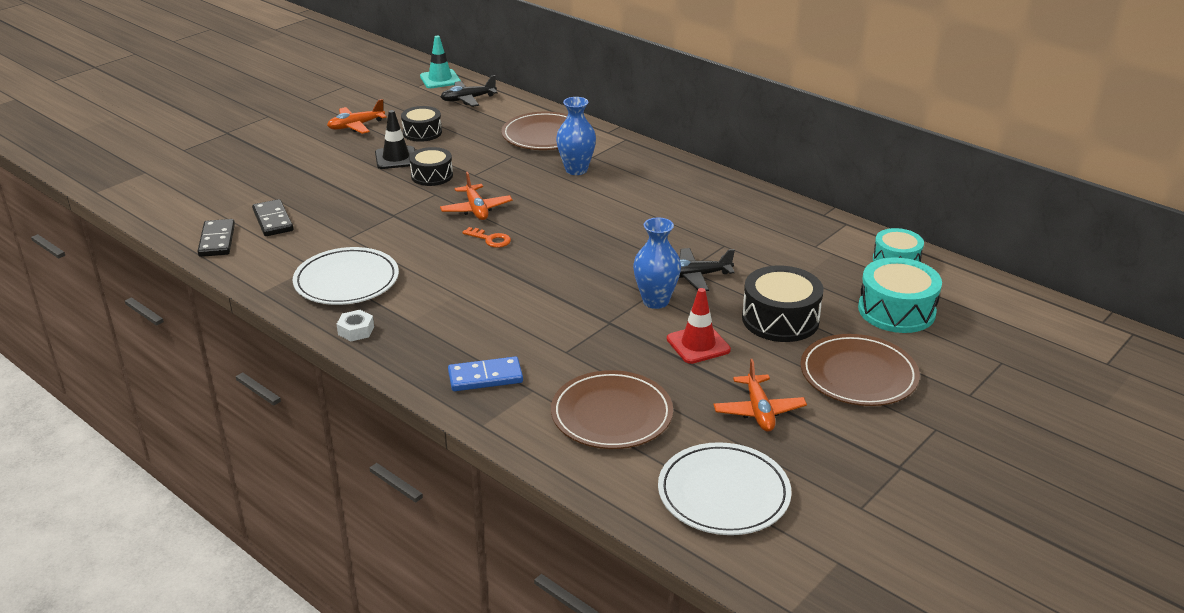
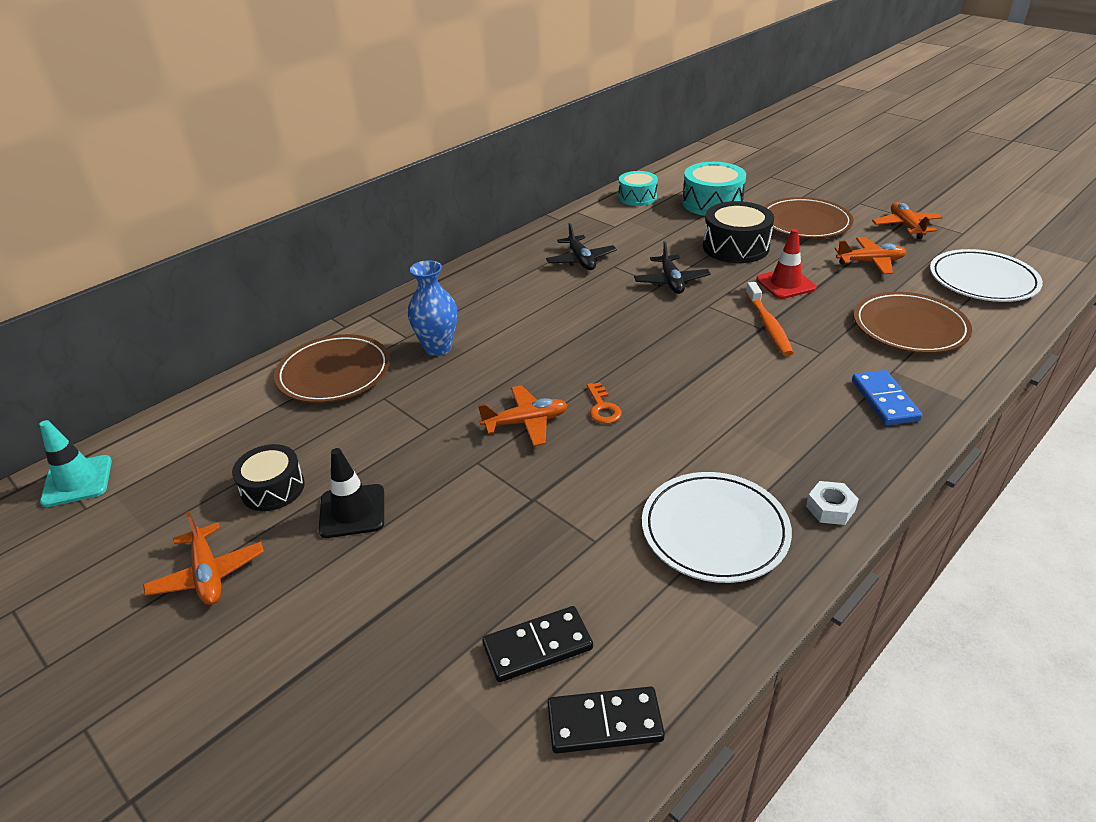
camera: 85 degrees left, 5 degrees up
(432, 175) = (421, 468): black drum -> none
(468, 99) = (177, 446): black plane -> black plane (581, 260)
(490, 239) = (602, 408): orange key -> orange key turned 135 degrees clockwise
(613, 326) = (768, 326): none -> orange toothbrush
(655, 301) = (719, 302): blue vase -> none
(869, 458) = (906, 226): none -> orange plane

